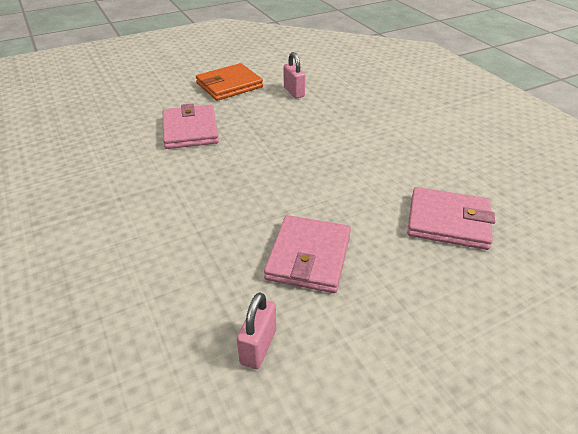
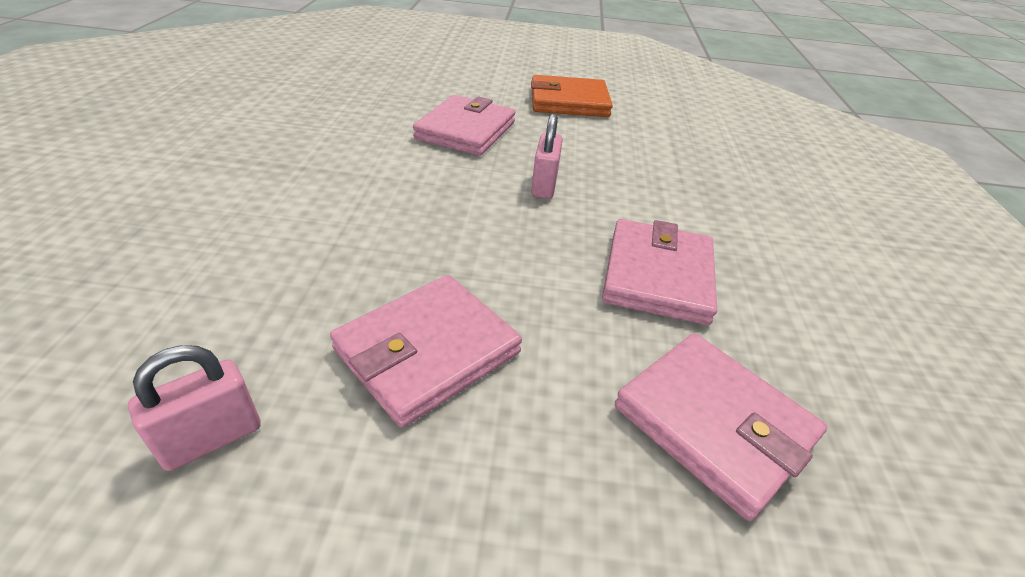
camera: 30 degrees right, 0 degrees up
(294, 92) = (646, 137): pink padlock -> pink padlock (544, 186)
(370, 168) = (657, 275): none -> pink wallet

